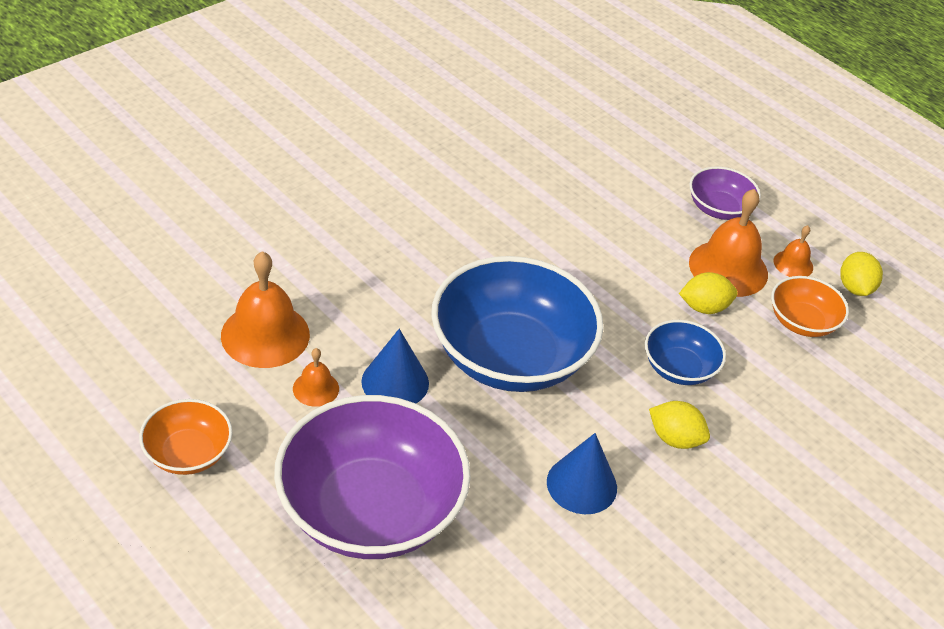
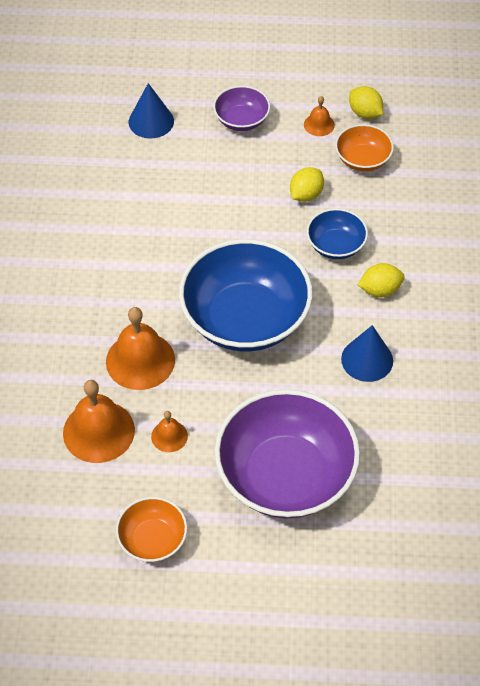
camera: 40 degrees left, 10 degrees up
(395, 382) = (205, 391): blue cone -> blue cone (151, 121)
(728, 268) = (290, 157): orange bell -> orange bell (140, 360)

